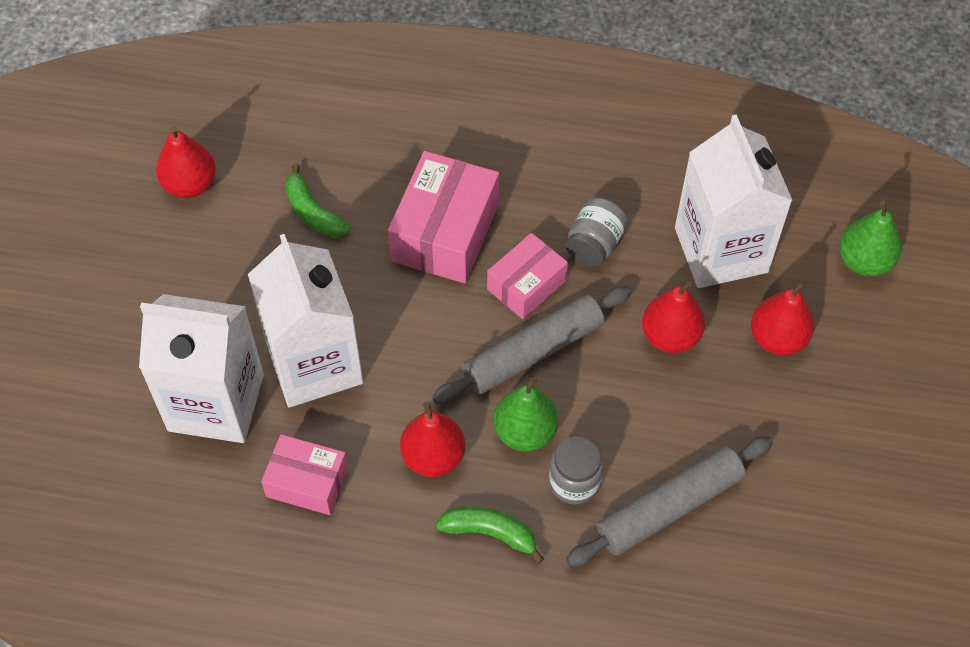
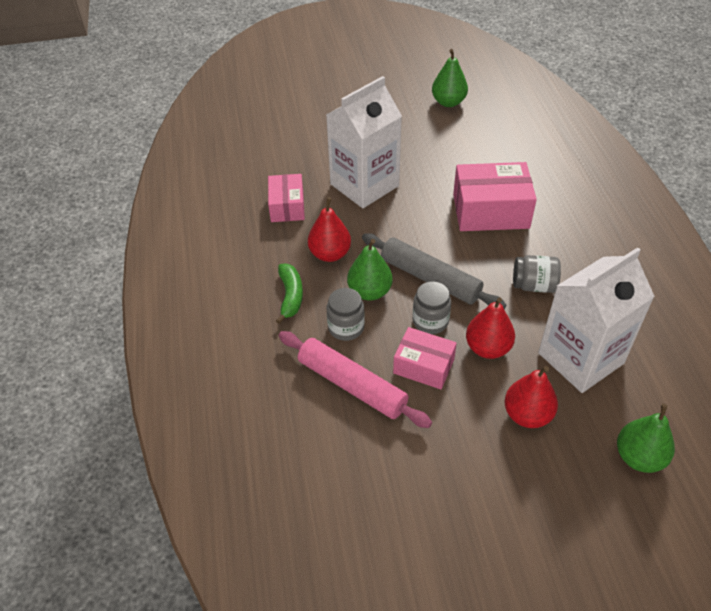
camera: 70 degrees right, 10 degrees down
(190, 184) = (448, 102): red pear -> green pear
(216, 402) = (318, 156): white carton -> none
(313, 212) = (464, 152): green banana -> none
(526, 285) = (478, 260): pink box -> pink box (423, 366)
(604, 380) = (430, 321): none -> grey jar
(669, 507) = (352, 385): grey rolling pin -> pink rolling pin

